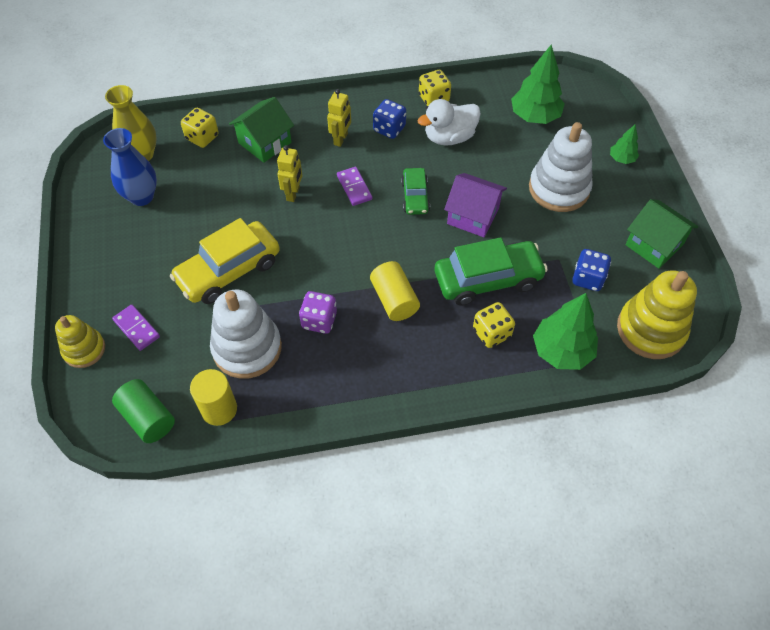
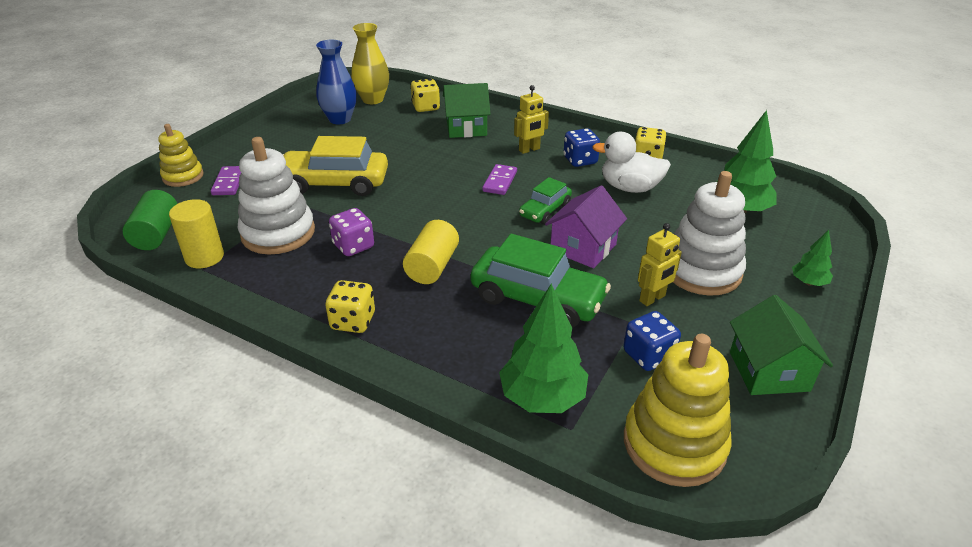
camera: 40 degrees right, 20 degrees down
(293, 194) = (446, 163): yellow robot -> yellow robot (652, 298)
(473, 216) = (583, 248): purple house -> purple house turned 60 degrees clockwise
(491, 333) = (488, 340): yellow dice -> yellow dice (353, 321)

